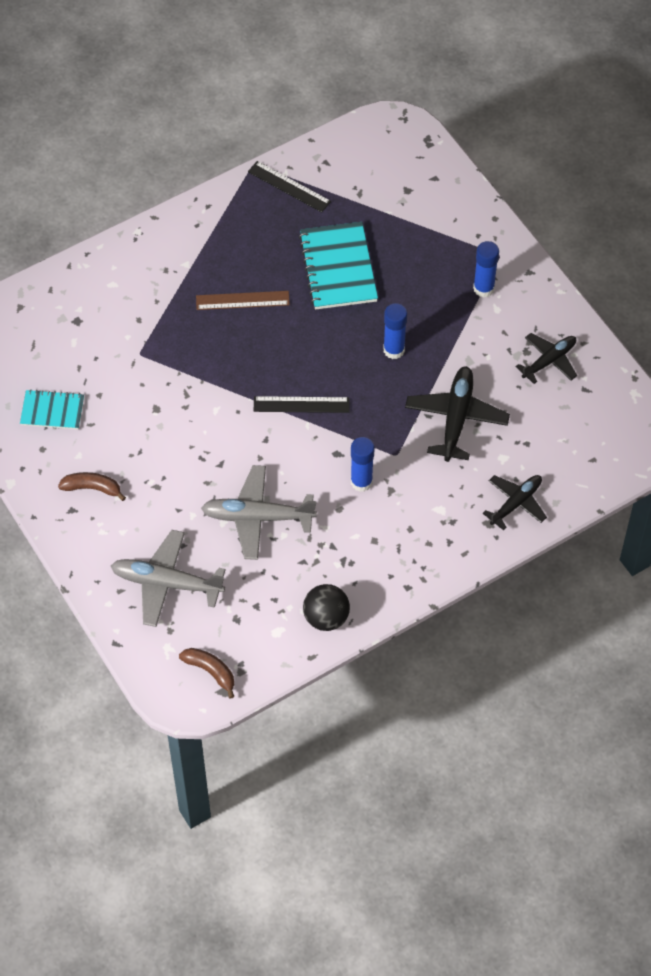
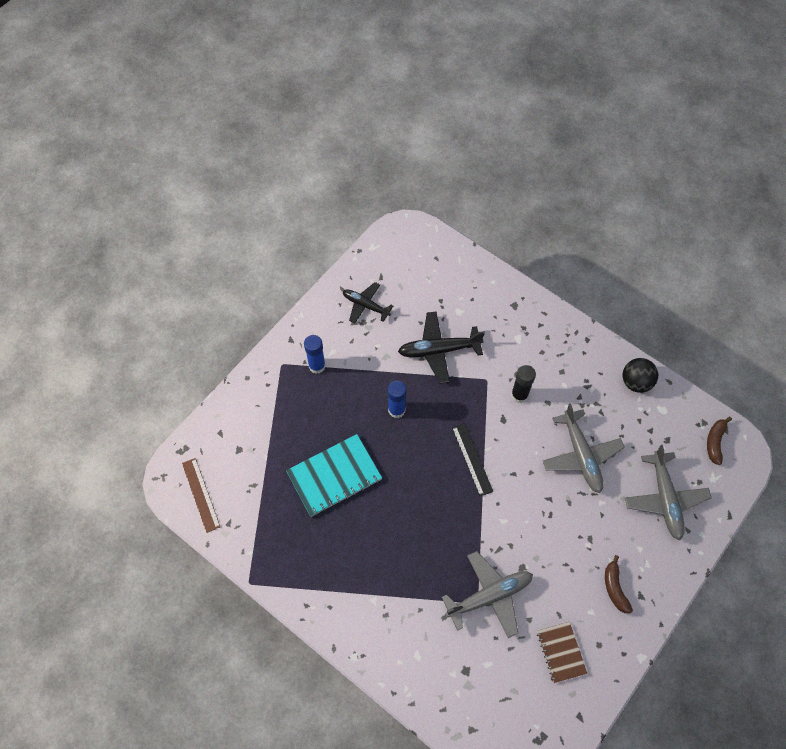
camera: 110 degrees left, 5 degrees up
(52, 411) = (561, 652): turquoise notebook -> brown notebook
(140, 367) = (489, 596): none -> grey plane
(242, 300) = (393, 539): brown ruler -> brown ruler (201, 494)
(289, 186) = (264, 544): black ruler -> none
(361, 482) = (519, 395): blue glue stick -> black glue stick
(516, 503) = (491, 293): black plane -> none

